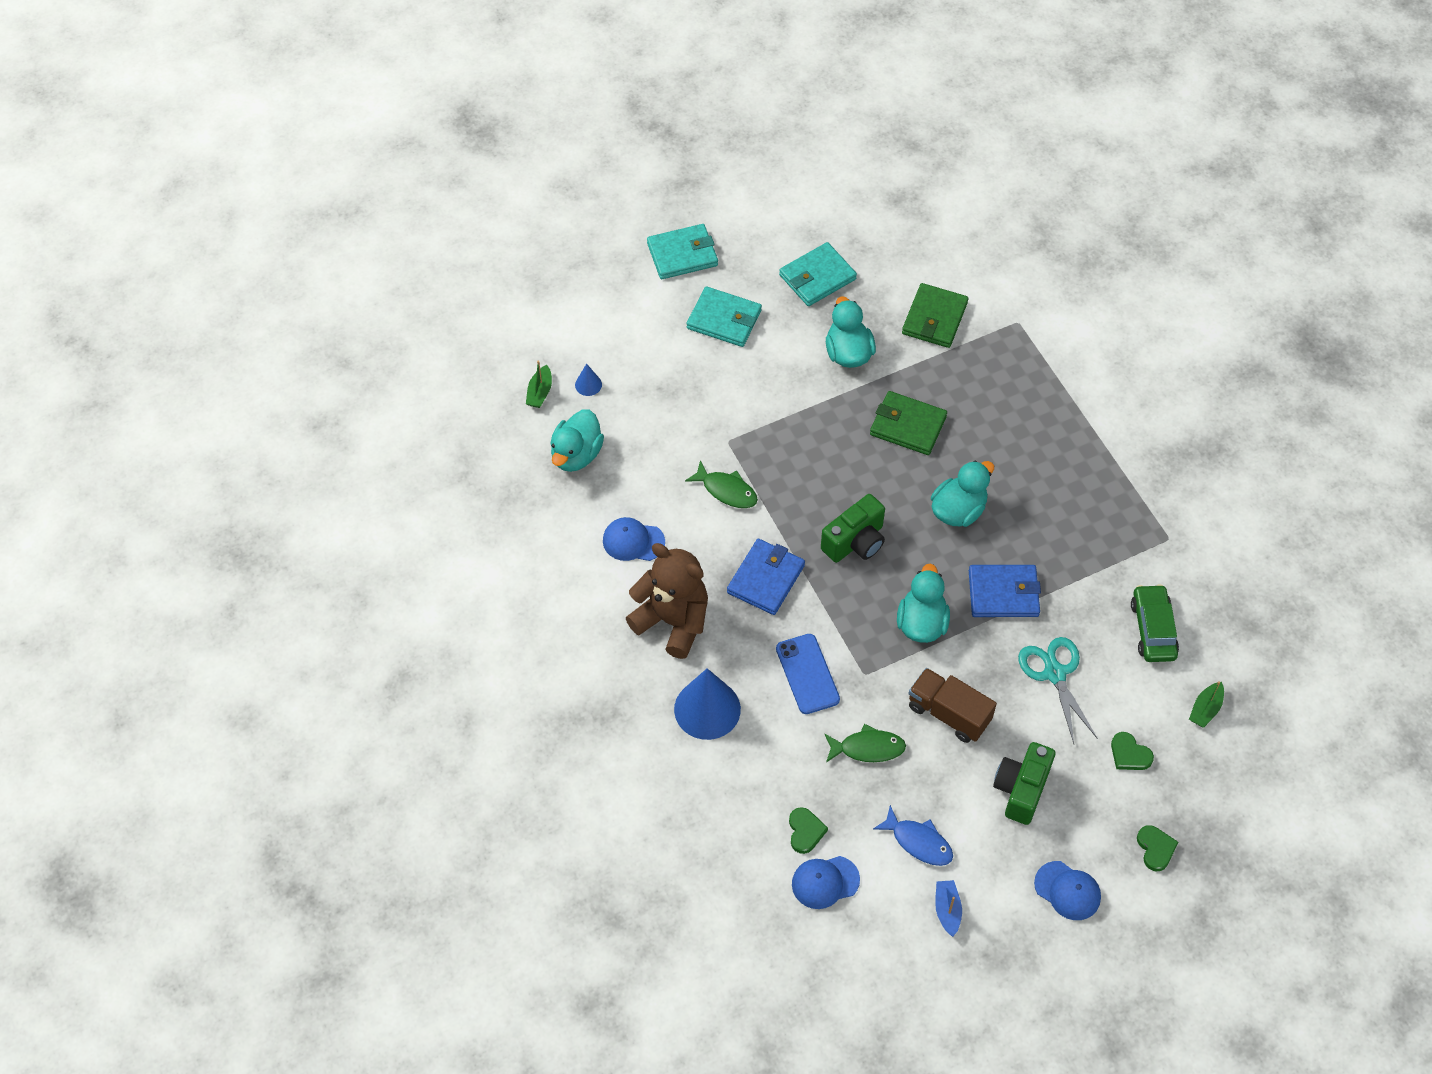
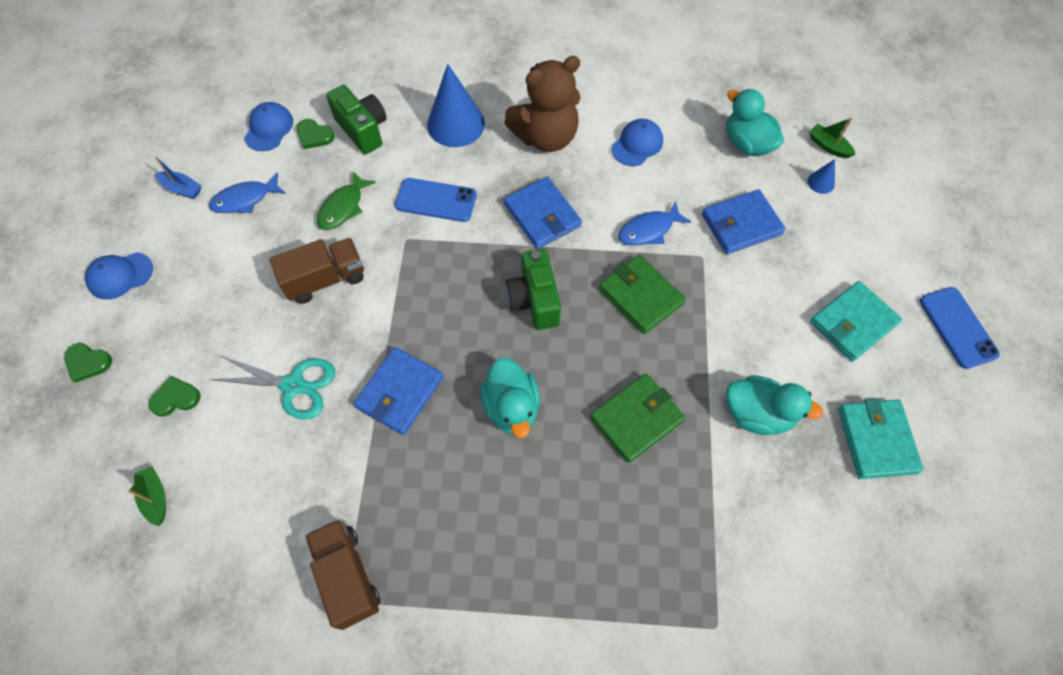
camera: 120 degrees right, 5 degrees up
(675, 426) = (741, 224): none -> blue wallet
(682, 254) = (957, 327): turquoise wallet -> blue phone
(726, 490) = (649, 230): green fish -> blue fish
(921, 623) = (420, 307): turquoise duck -> none
(934, 318) = (765, 532): green wallet -> green wallet (641, 296)
(1021, 789) = (221, 293): green camera -> green camera (363, 130)
(1153, 546) = (347, 576): none -> brown truck
(1153, 629) = (265, 507): green car -> none

